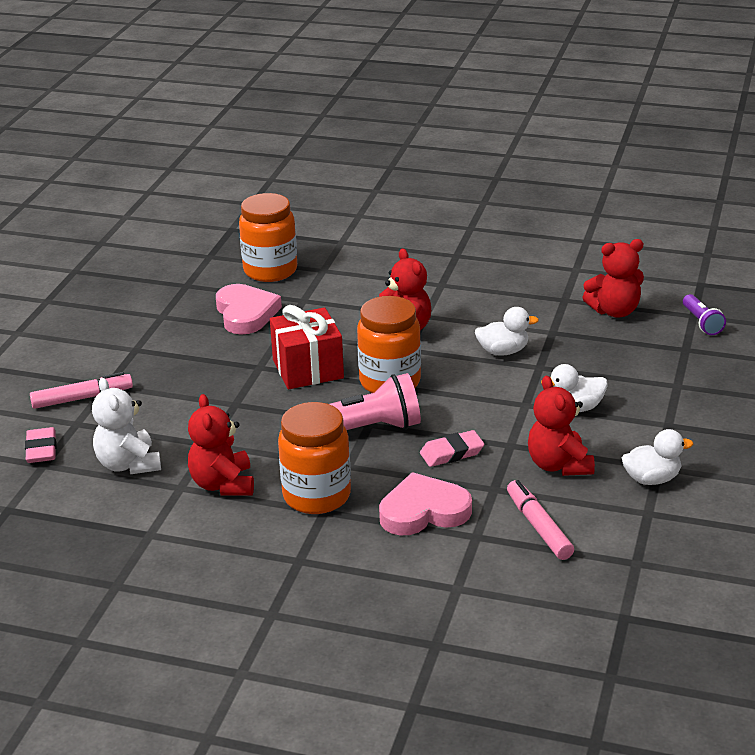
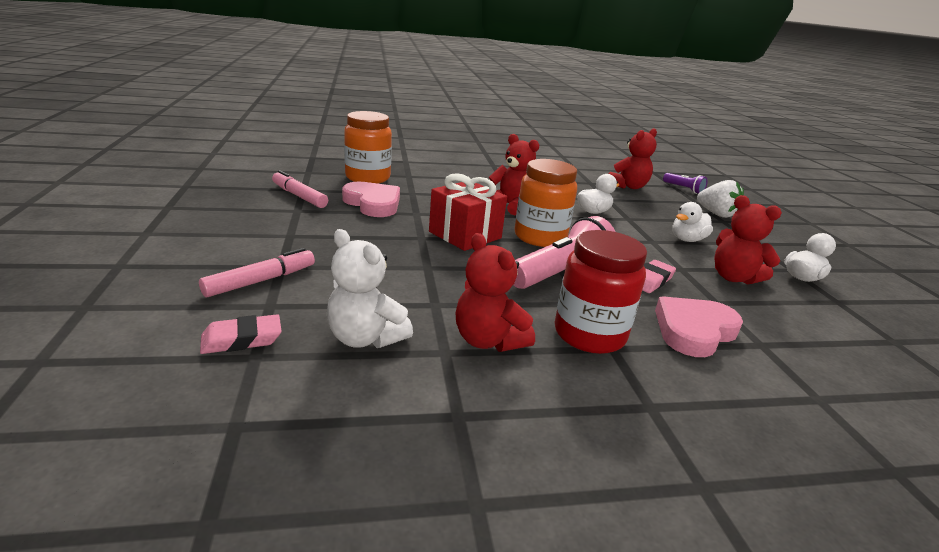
camera: 30 degrees left, 5 degrees down
(41, 449) = (242, 339): pink eraser -> pink eraser turned 75 degrees counterclockwise
(316, 496) = (589, 335): orange jar -> red jar
(538, 527) = (791, 326): pink marker -> pink marker (299, 196)
(684, 373) = (716, 214): none -> white strawberry

